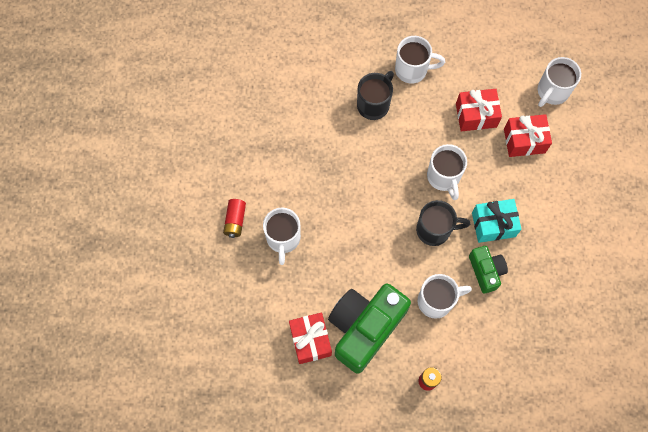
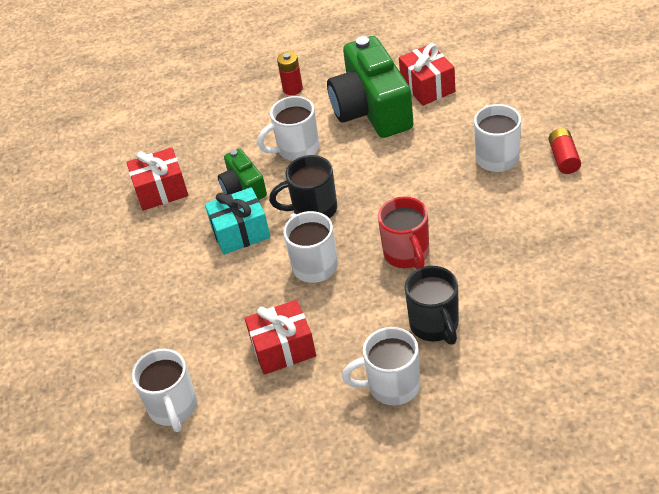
camera: 175 degrees right, 25 degrees down
(364, 328) = (372, 109): green camera -> green camera turned 135 degrees clockwise
(374, 104) = (435, 325): black mug -> black mug turned 45 degrees counterclockwise
(376, 166) = (407, 254): none -> red mug
(524, 141) = (210, 334): red gift -> red gift (161, 190)
(552, 92) = (173, 408): white mug -> white mug turned 135 degrees clockwise

